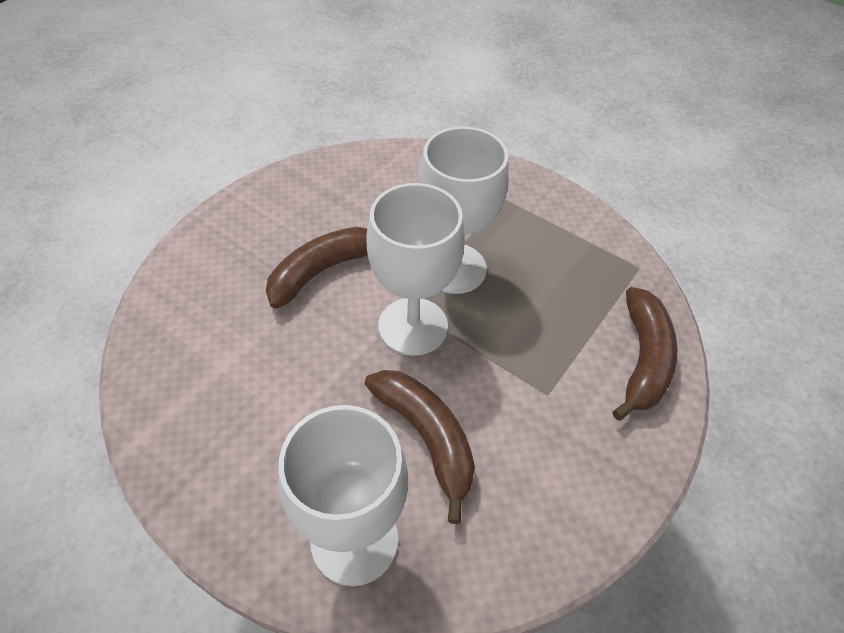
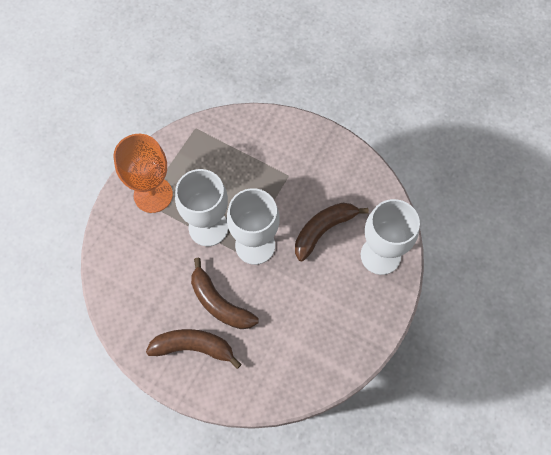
camera: 95 degrees left, 15 degrees up
(516, 209) = (153, 195): none -> orange goblet
(643, 359) = (260, 130): brown banana -> brown banana (193, 347)

